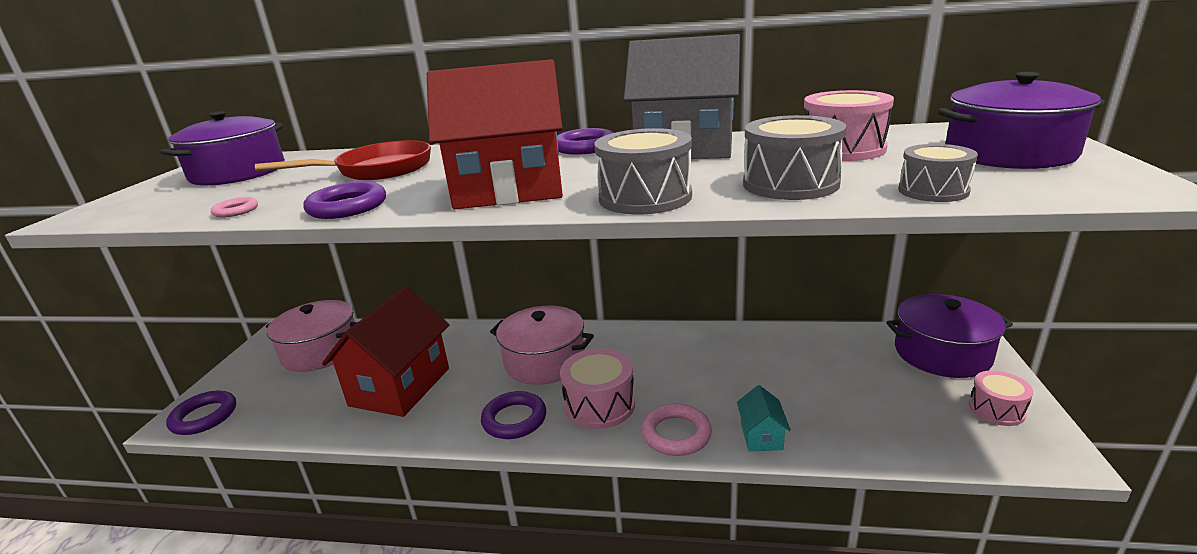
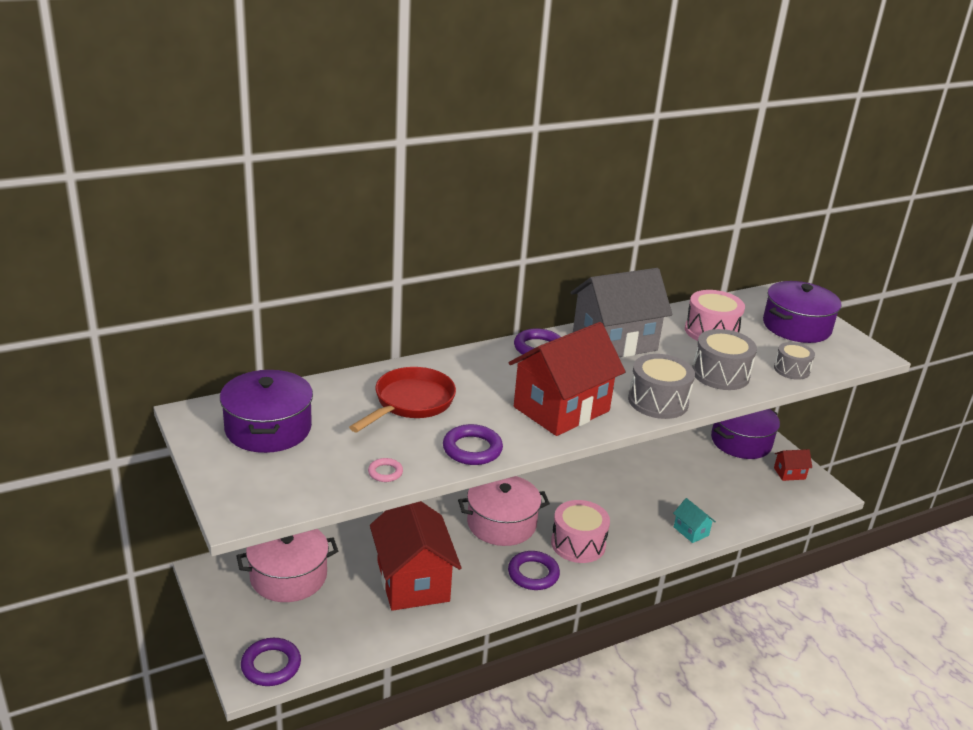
camera: 40 degrees left, 5 degrees up
(676, 434) = (644, 547): pink ring -> none
(996, 409) = (789, 473): pink drum -> red house

